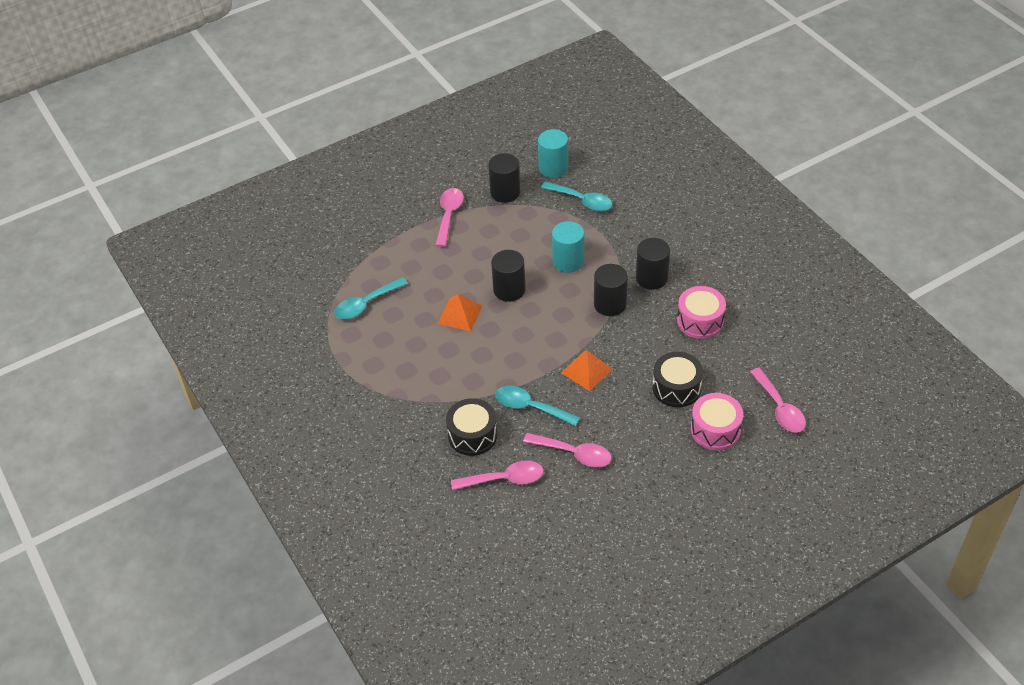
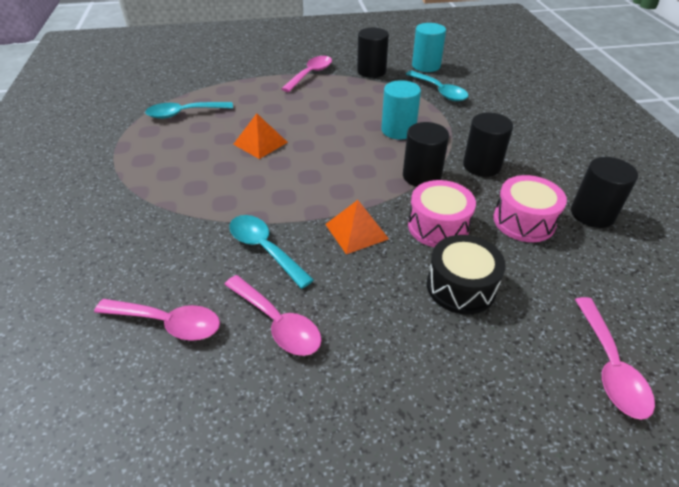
camera: 20 degrees right, 5 degrees down
(472, 435) = (176, 257): black drum -> none
(509, 290) = (323, 137): black cylinder -> black cylinder (592, 214)
(715, 430) = (495, 363): pink drum -> pink drum (438, 226)

